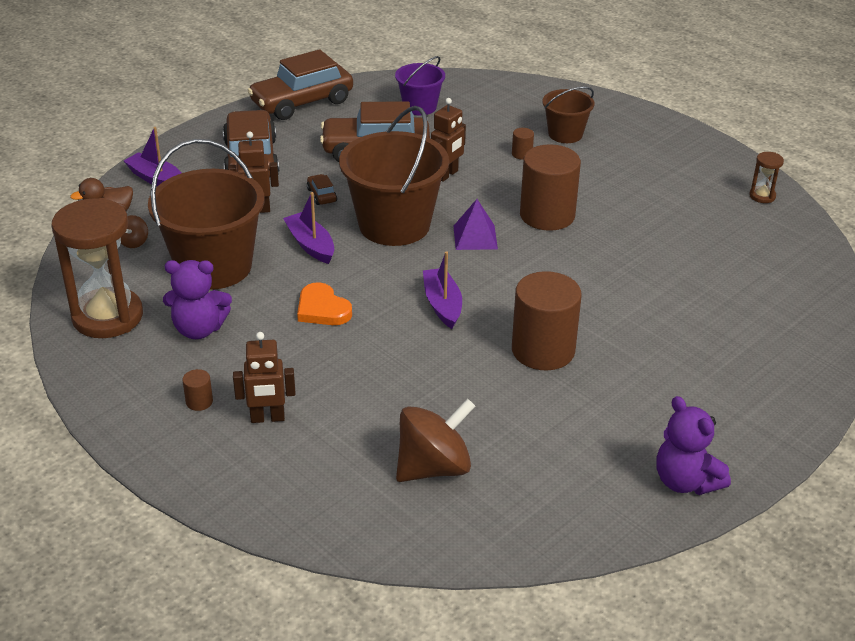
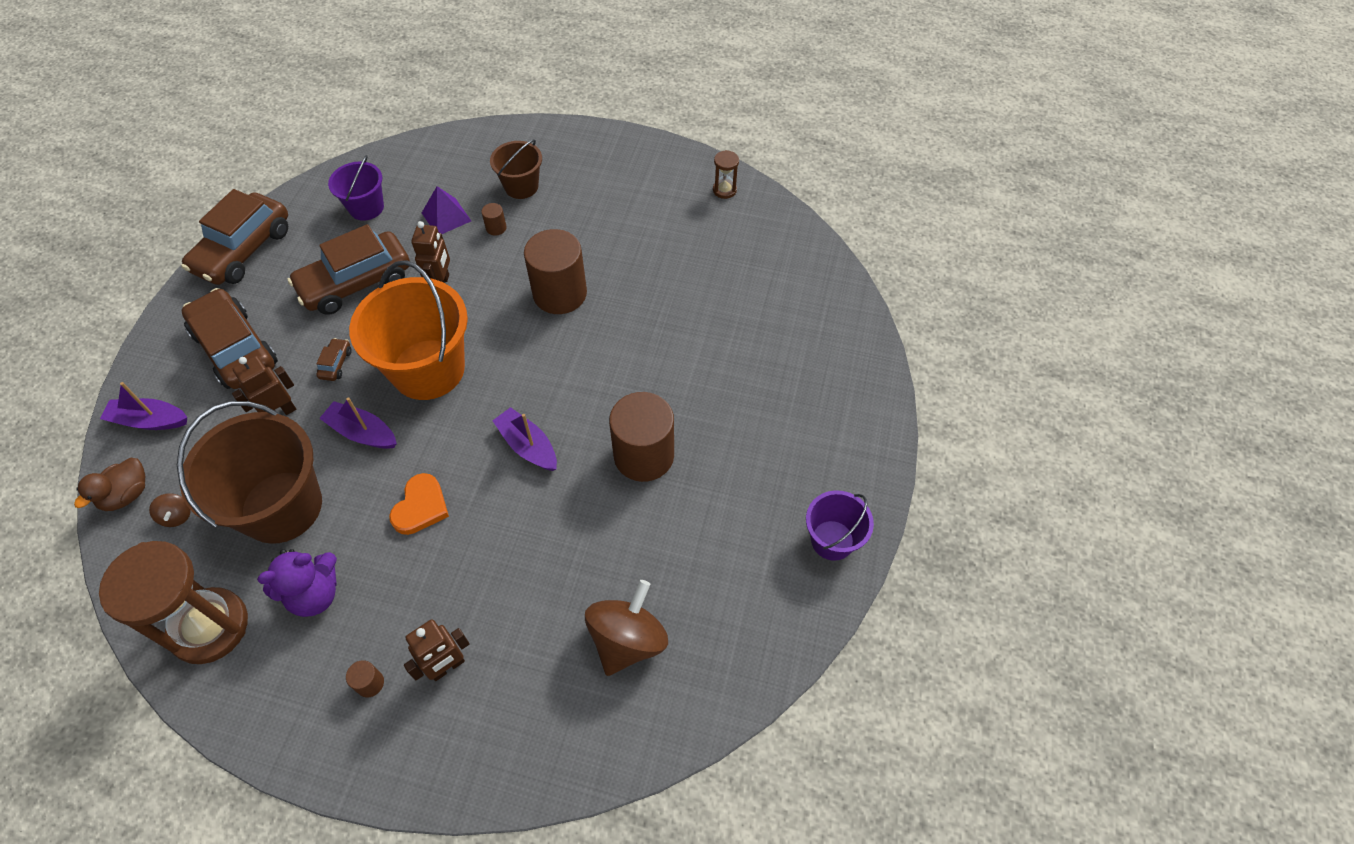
camera: 30 degrees left, 20 degrees up
(322, 195) = (336, 364): brown car -> brown car turned 60 degrees clockwise
(322, 309) = (421, 507): orange heart -> orange heart turned 90 degrees counterclockwise
(394, 225) = (428, 369): brown bucket -> orange bucket
(475, 237) = (511, 350): purple pyramid -> purple pyramid (446, 216)
(685, 481) = (832, 540): purple teddy bear -> purple bucket

